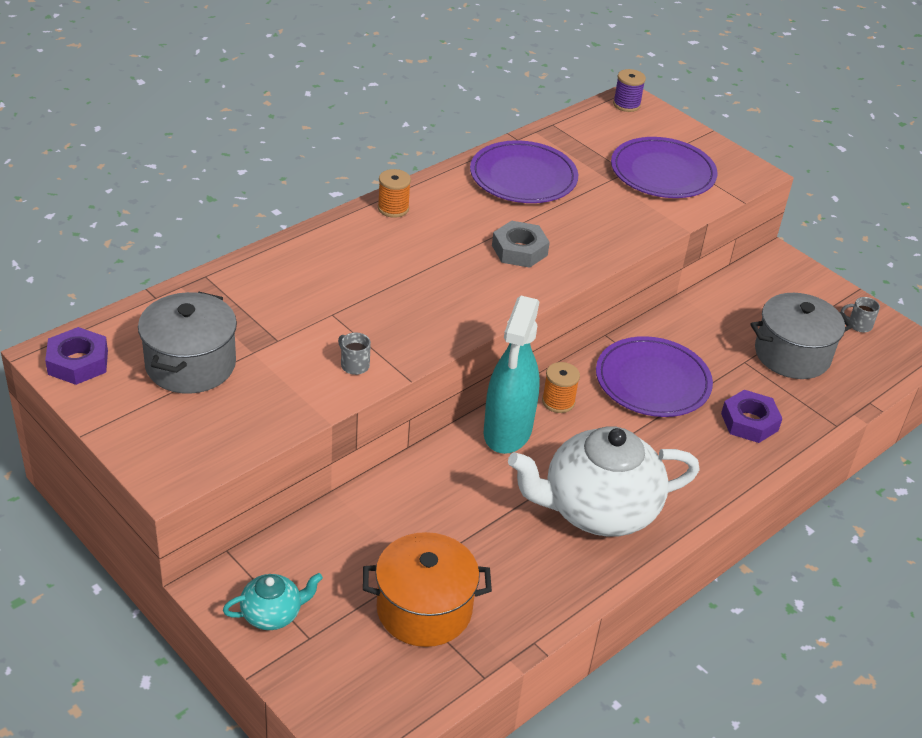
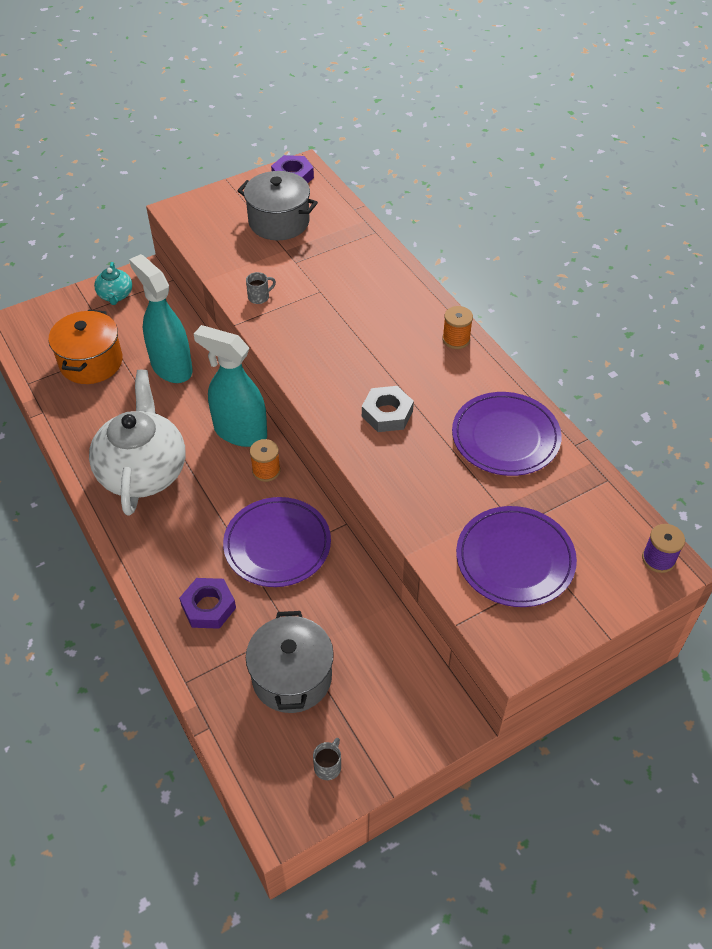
camera: 105 degrees right, 10 degrees up
(413, 516) = (171, 367): none -> turquoise spray bottle

